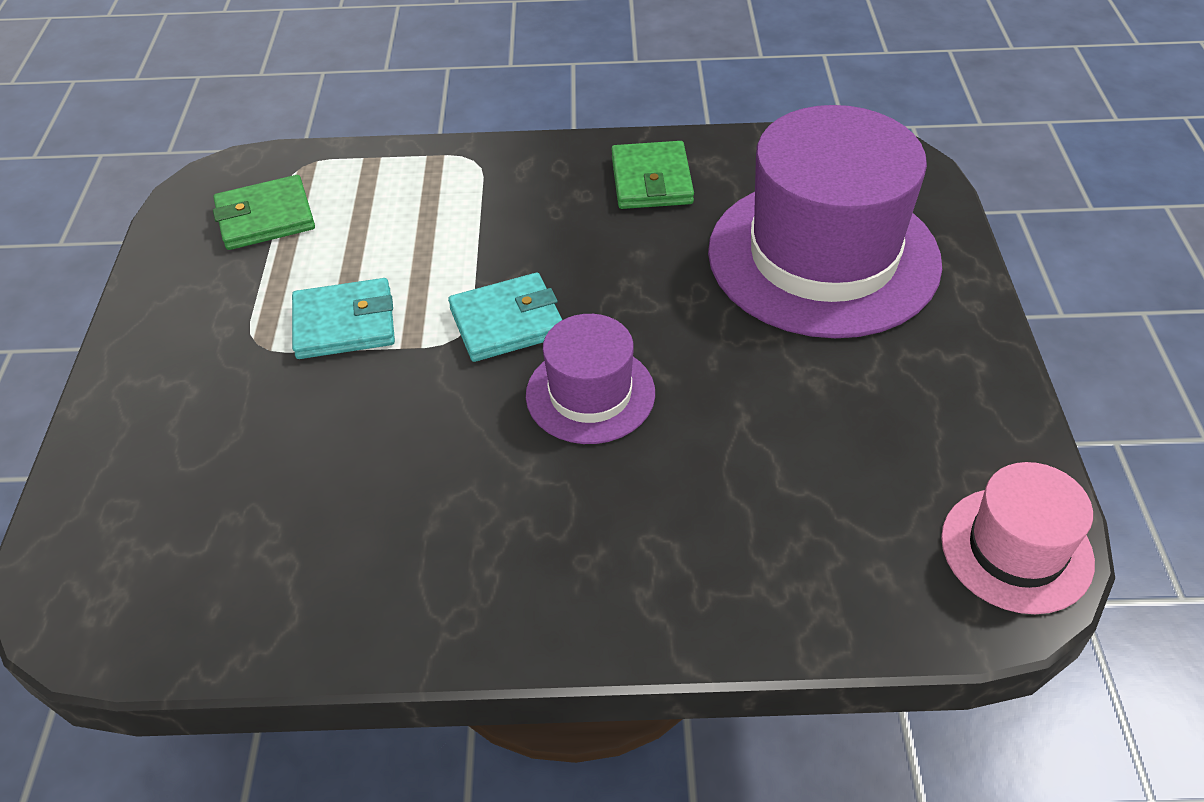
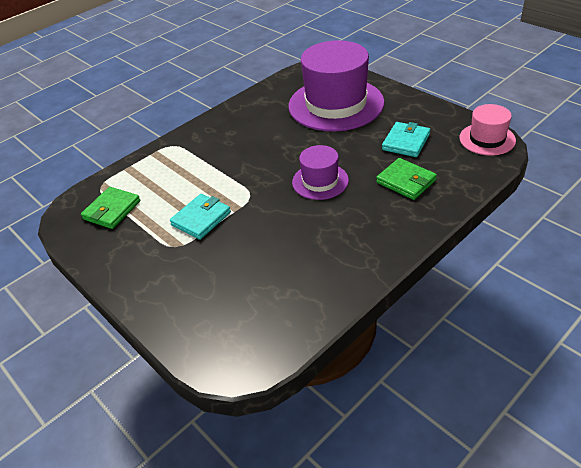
camera: 40 degrees left, 5 degrees down
(507, 322) = (261, 181): turquoise wallet -> turquoise wallet (406, 142)
(651, 180) = (249, 115): green wallet -> green wallet (406, 181)

